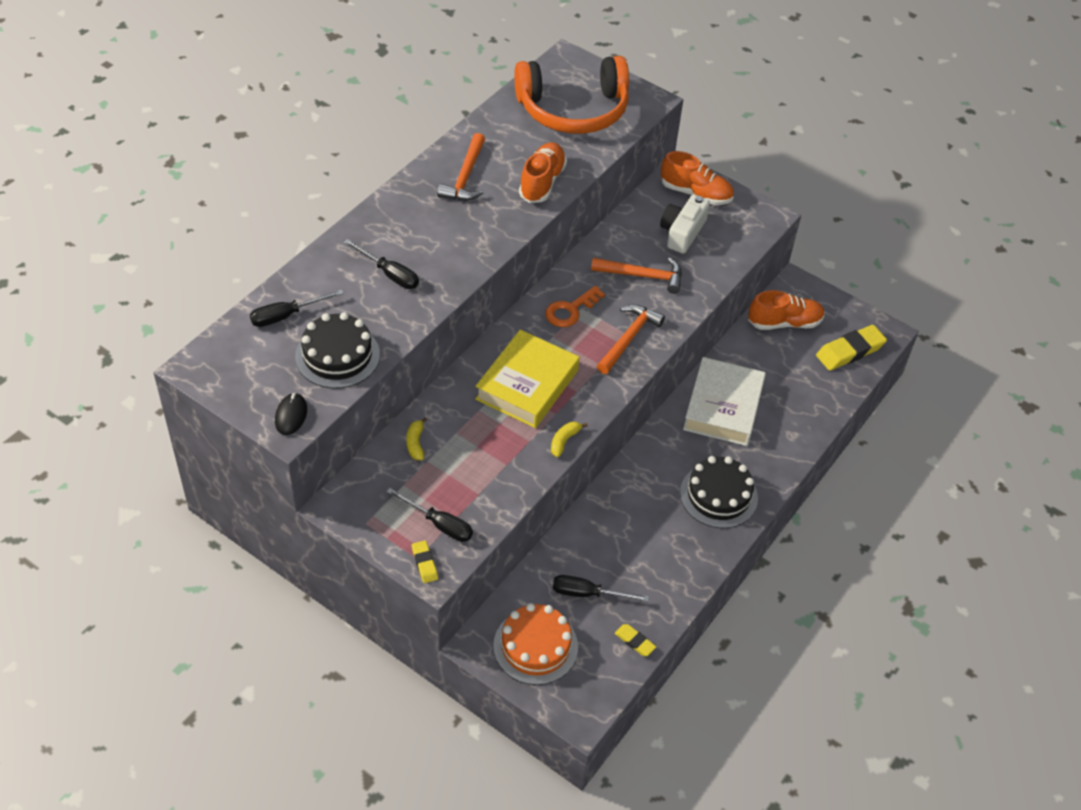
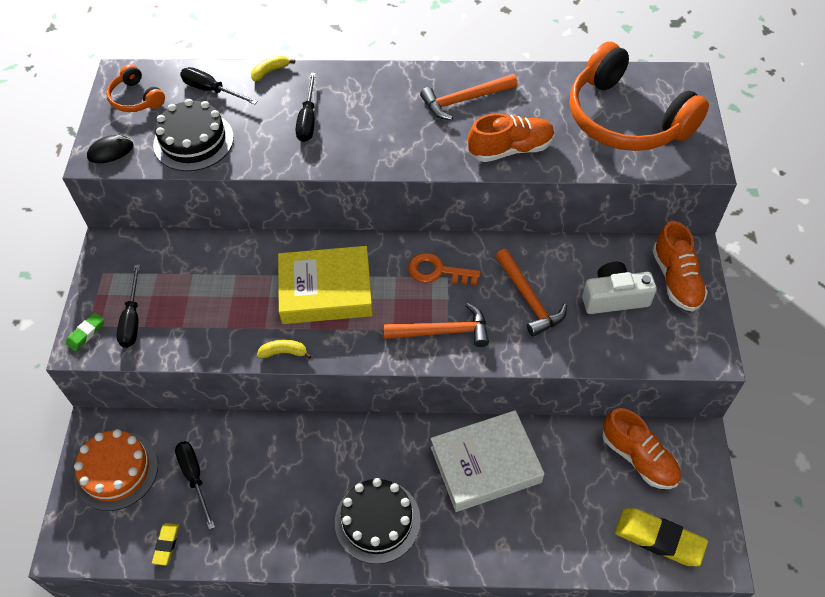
camera: 60 degrees right, 5 degrees up
(240, 370) = (136, 99): none -> orange headphones
(415, 443) = (205, 256): yellow banana -> yellow banana (270, 71)
(424, 563) = (86, 333): yellow eraser -> green eraser

